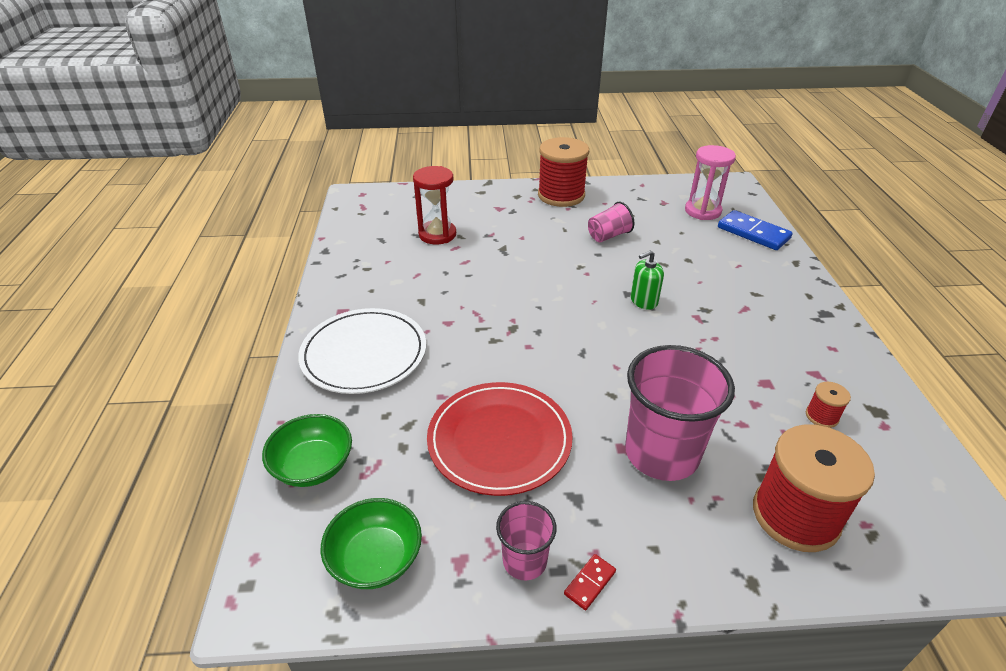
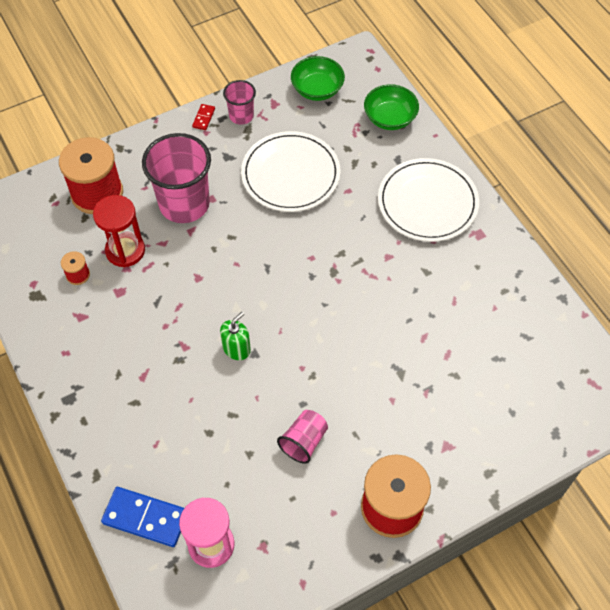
camera: 155 degrees right, 20 degrees up
(437, 234) = (479, 367): red hourglass -> red hourglass (125, 250)
(499, 440) = (290, 174): red plate -> white plate

